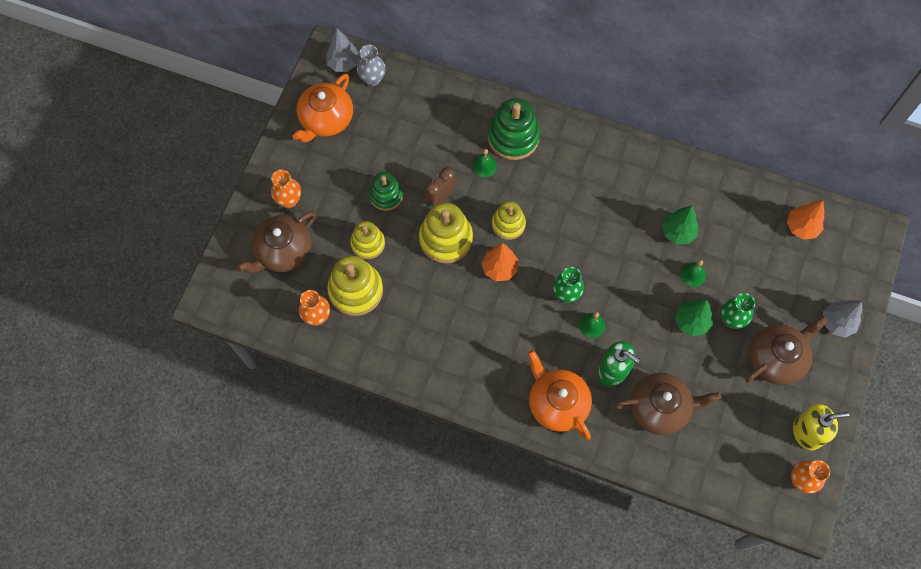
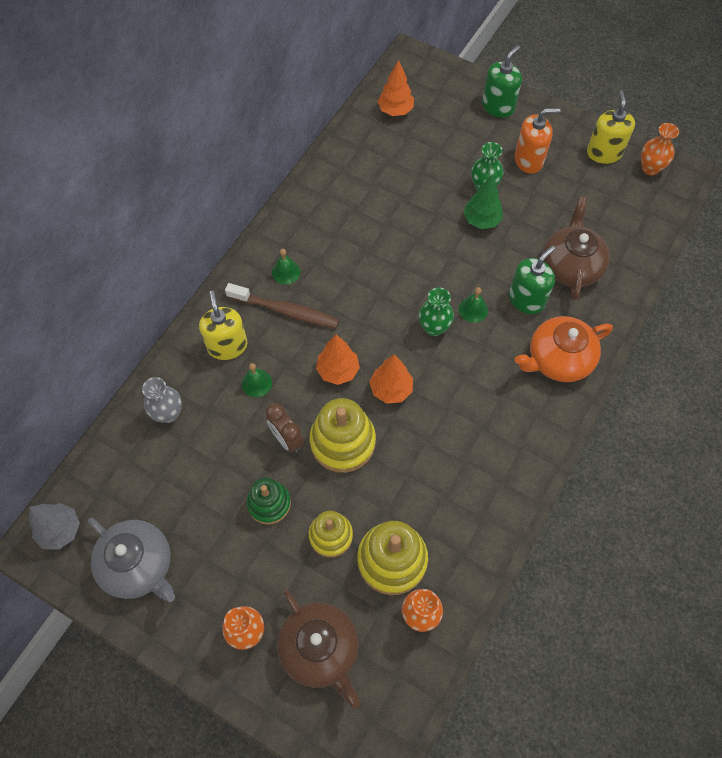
camera: 80 degrees left, 5 degrees down
(326, 119) = (138, 565): orange teapot -> grey teapot
(372, 79) = (97, 496): grey vase -> grey vase (168, 413)
(508, 224) = (338, 370): yellow stacking toy -> orange tree
(513, 137) = (227, 346): green stacking toy -> yellow soap dispenser
(555, 174) = (286, 311): none -> brown toothbrush
(678, 232) = (380, 211): green tree -> none
(693, 274) = (430, 208): green bell -> green bell (286, 272)
(776, 359) = (528, 160): brown teapot -> orange soap dispenser
(837, 323) = (498, 107): grey tree -> green soap dispenser

